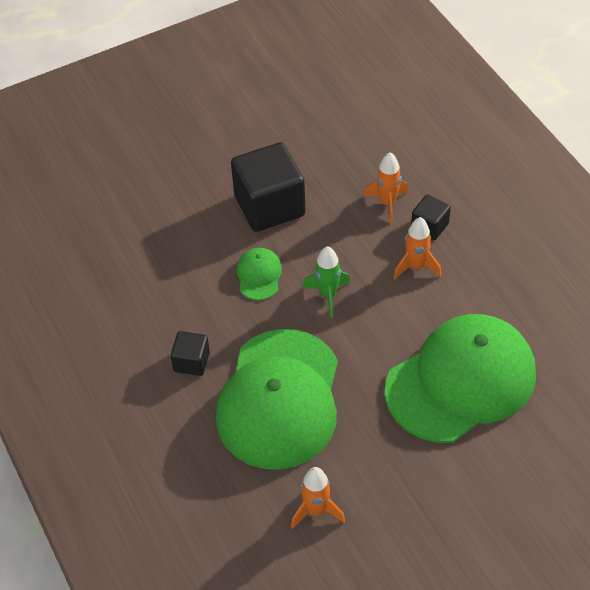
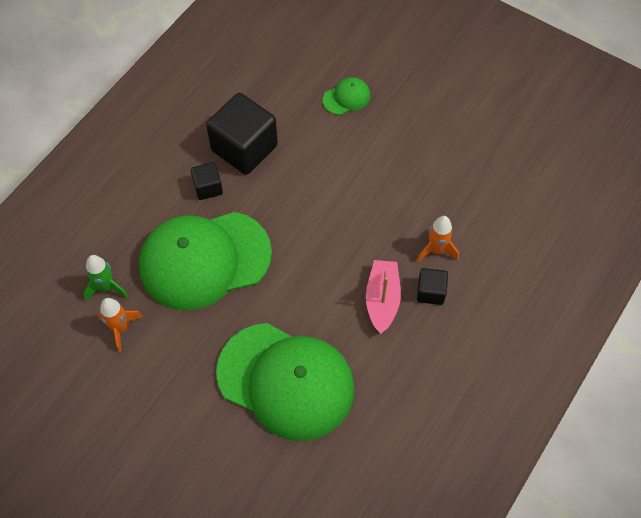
camera: 60 degrees right, 10 degrees up
(259, 275) = (310, 193): green cap -> green cap (346, 97)
(269, 206) = (382, 168): black cube -> black cube (244, 148)
(328, 295) = (318, 249): green rocket -> green rocket (106, 287)
(416, 267) = (382, 299): orange rocket -> pink boat

